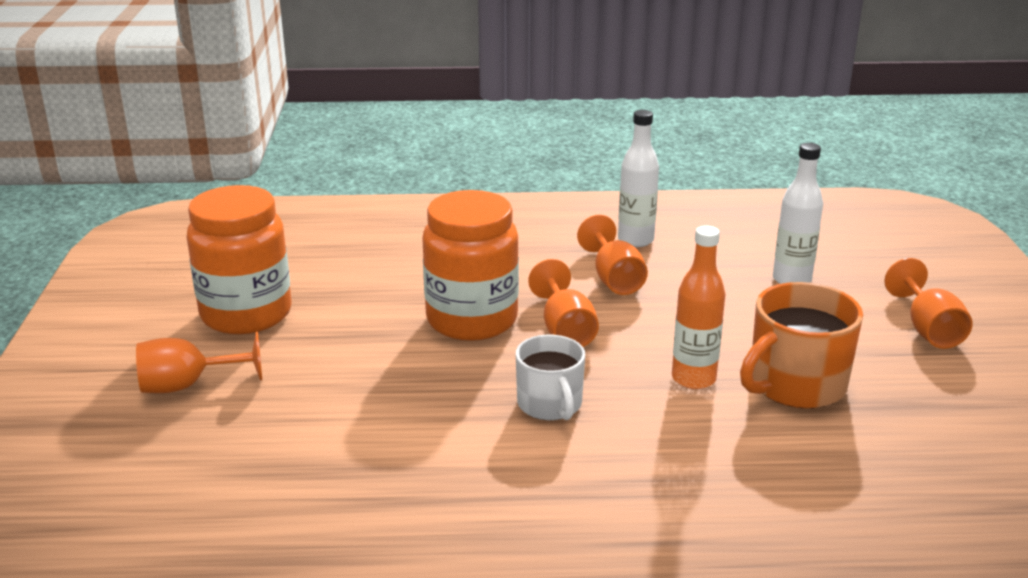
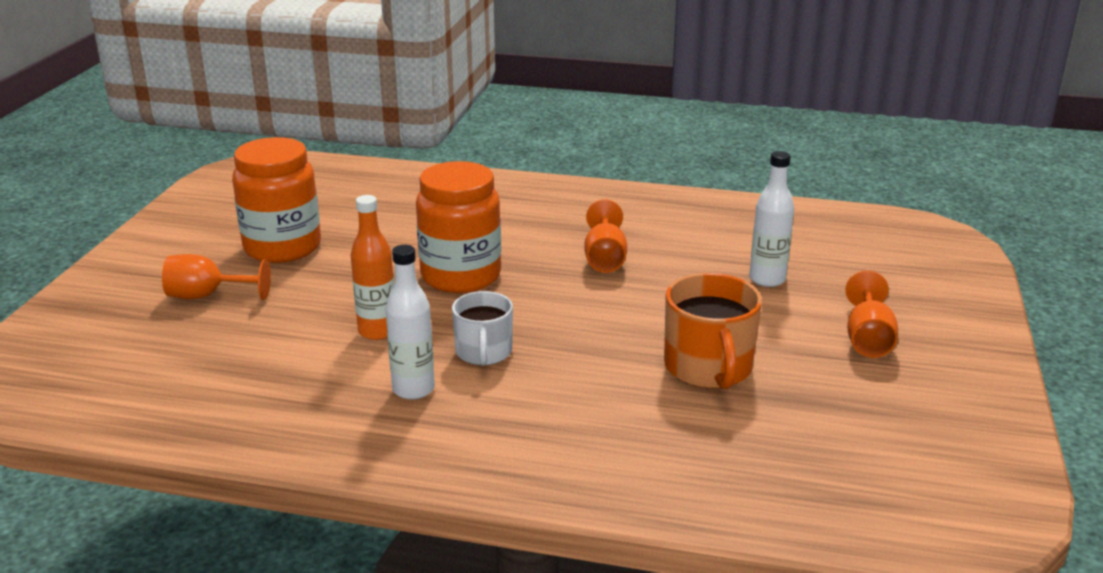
camera: 15 degrees right, 0 degrees up
(565, 330) = (534, 295): orange goblet -> none
(635, 240) = (645, 228): white bottle -> white bottle (413, 389)
(693, 379) = (620, 350): orange bottle -> orange bottle (377, 331)
(795, 385) = (708, 368): orange mug -> orange mug turned 75 degrees counterclockwise

